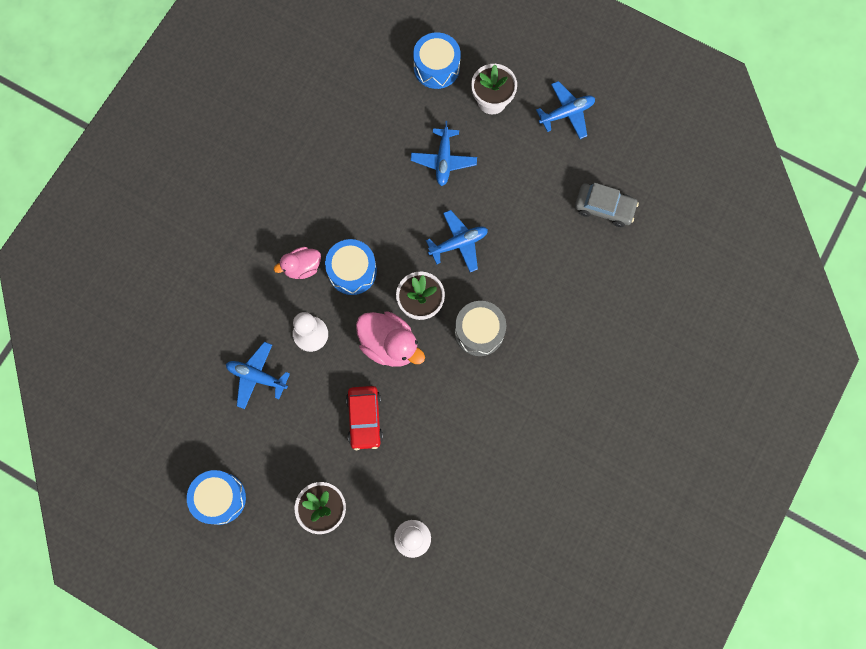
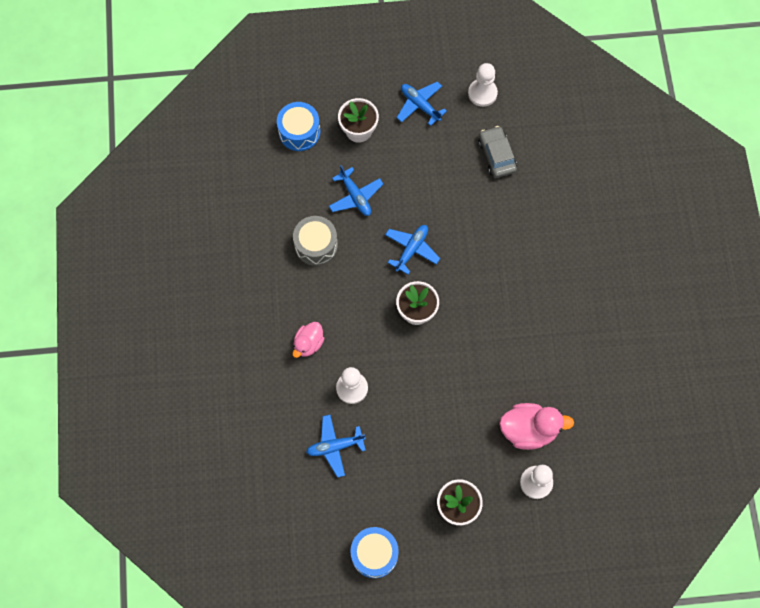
camera: 35 degrees left, 5 degrees down
(352, 271) = (348, 321): blue drum -> none
(364, 419) = (438, 422): red car -> none
(389, 344) = (416, 356): pink duck -> pink duck (529, 430)
(479, 332) = (473, 303): grey drum -> grey drum (316, 245)
(566, 113) = (420, 105): blue plane -> blue plane turned 75 degrees counterclockwise
(604, 207) = (496, 155): grey car -> grey car turned 90 degrees counterclockwise
(635, 139) = (482, 93): none -> white pawn

